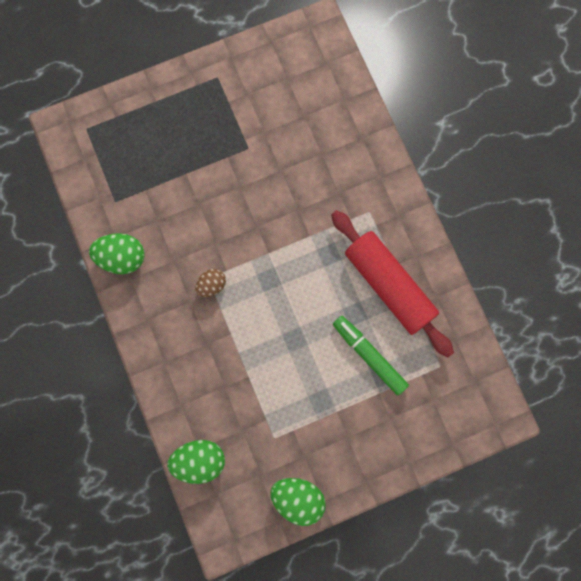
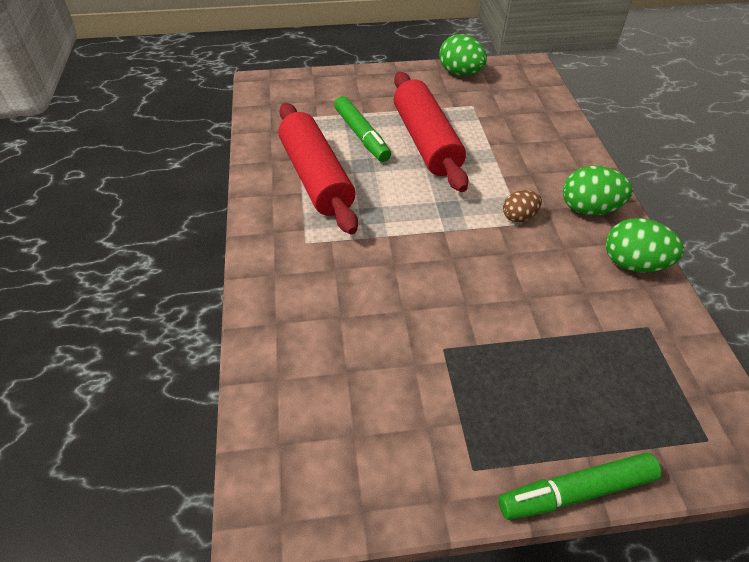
camera: 165 degrees left, 30 degrees down
(161, 80) = (576, 492): none -> green marker
(199, 460) = (546, 105): green egg -> green egg (589, 209)
(307, 363) = (426, 142): none -> red rolling pin

